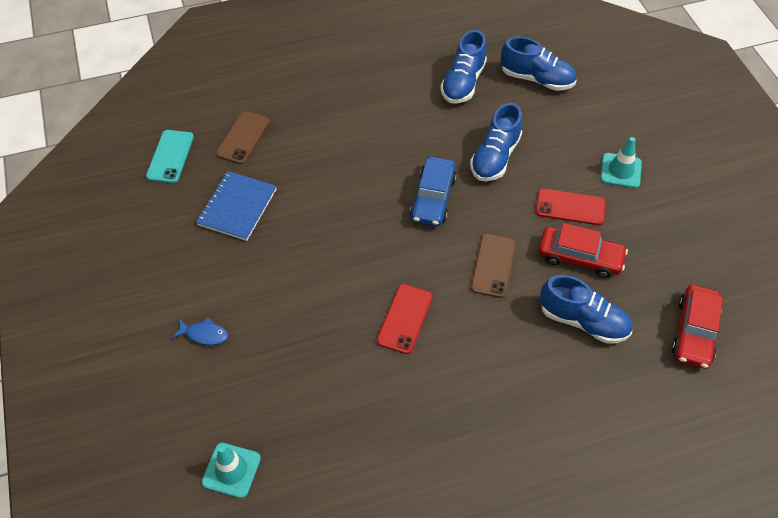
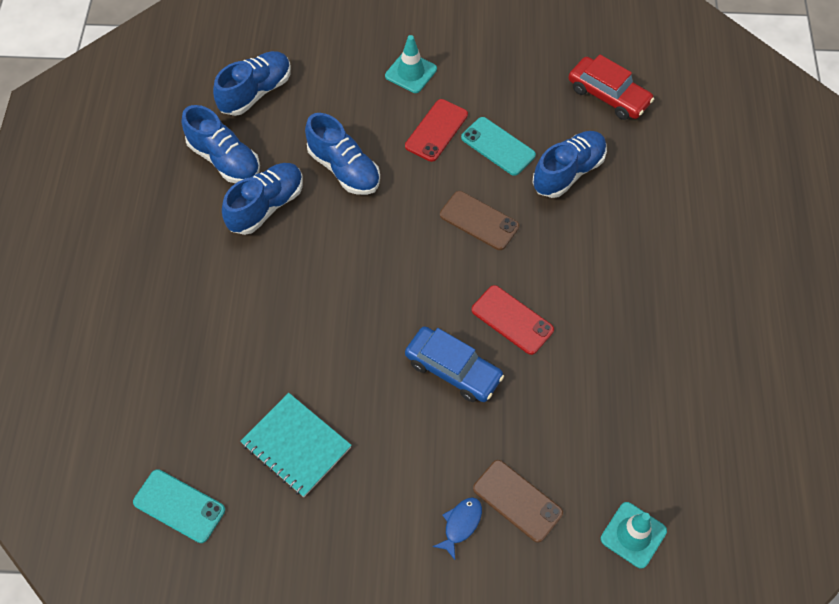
camera: 70 degrees left, 5 degrees up
(237, 207) = (296, 445): blue notebook -> turquoise notebook
(243, 138) = (191, 412): brown phone -> brown phone (517, 500)
(433, 198) = (372, 244): blue car -> blue car (453, 370)
(434, 121) = (266, 206): none -> blue shoe
(579, 257) = (498, 146): red car -> turquoise phone

